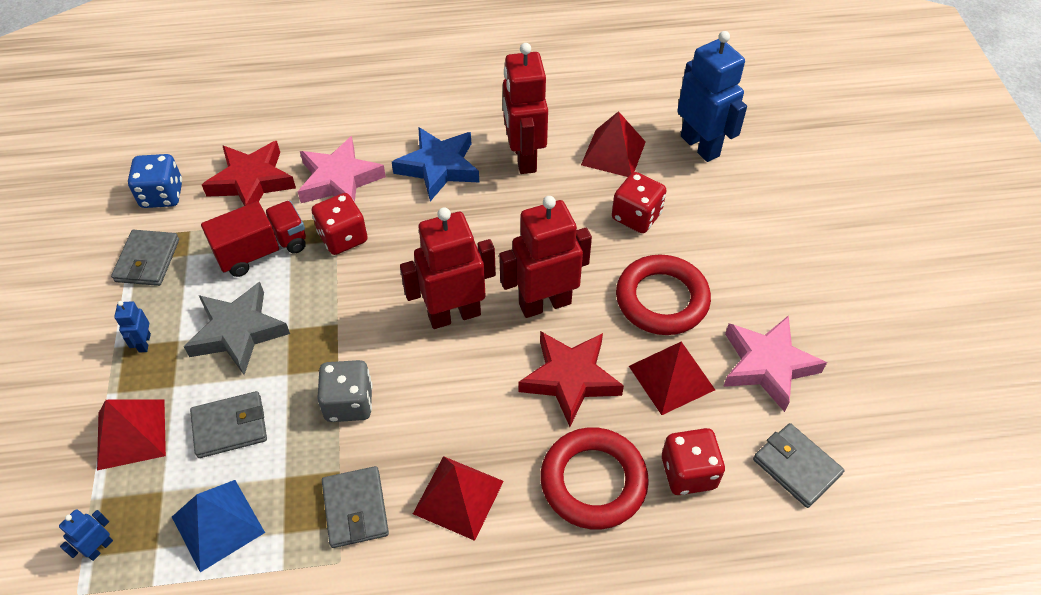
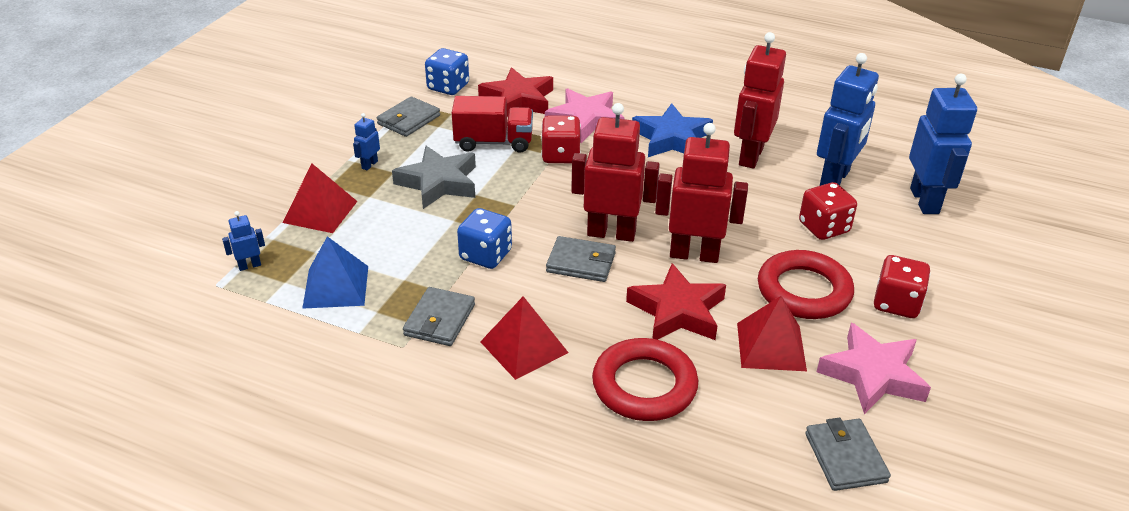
camera: 30 degrees right, 15 degrees down
(230, 427) = (389, 234): grey wallet -> grey wallet (581, 262)
(349, 403) = (485, 255): grey dice -> blue dice
(613, 153) = (835, 179): red pyramid -> blue robot
(688, 472) = (735, 416): red dice -> red dice (896, 303)

